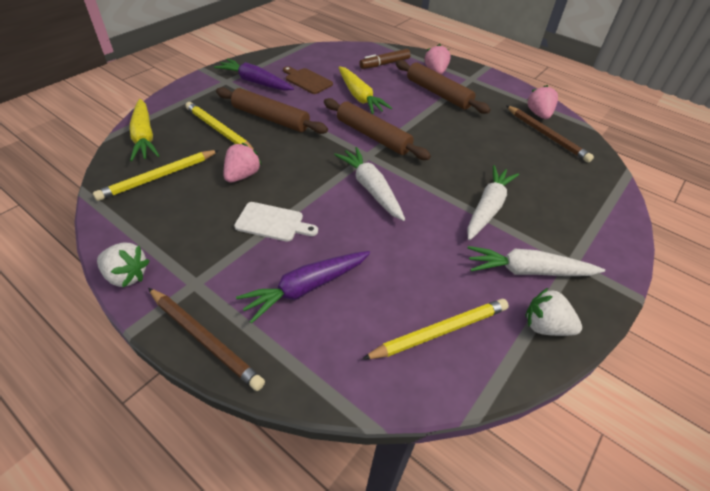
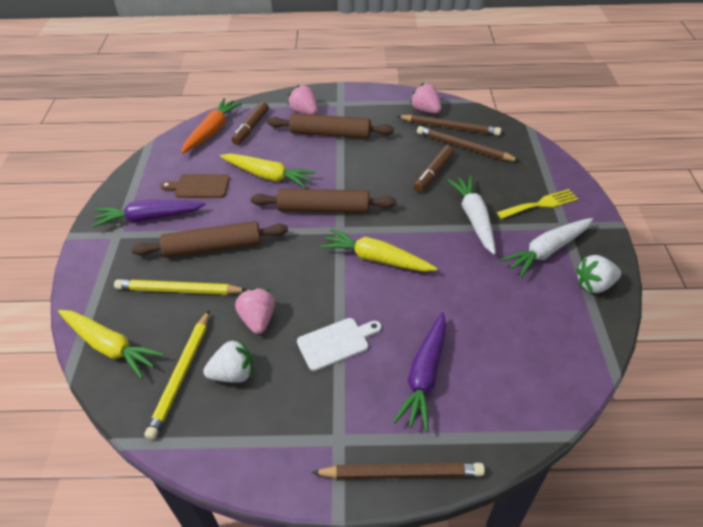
camera: 35 degrees left, 0 degrees up
(127, 276) = (274, 479): white strawberry -> white strawberry (233, 374)
(356, 54) = (212, 131): none -> orange carrot
(370, 188) = (376, 259): white carrot -> yellow carrot
(440, 331) = (542, 337): yellow pencil -> none
(491, 159) = (433, 173): none -> brown marker
(542, 154) = (464, 147): none -> brown pencil
(567, 233) = (540, 204): none -> yellow fork

